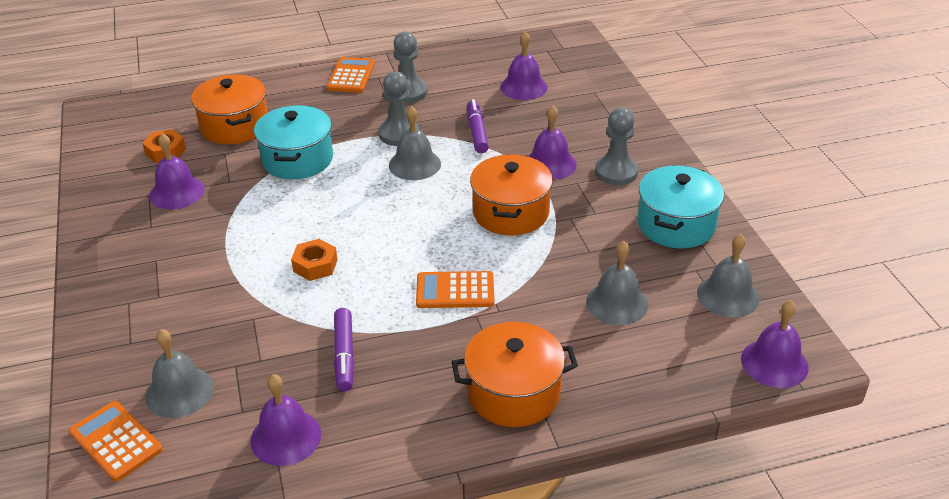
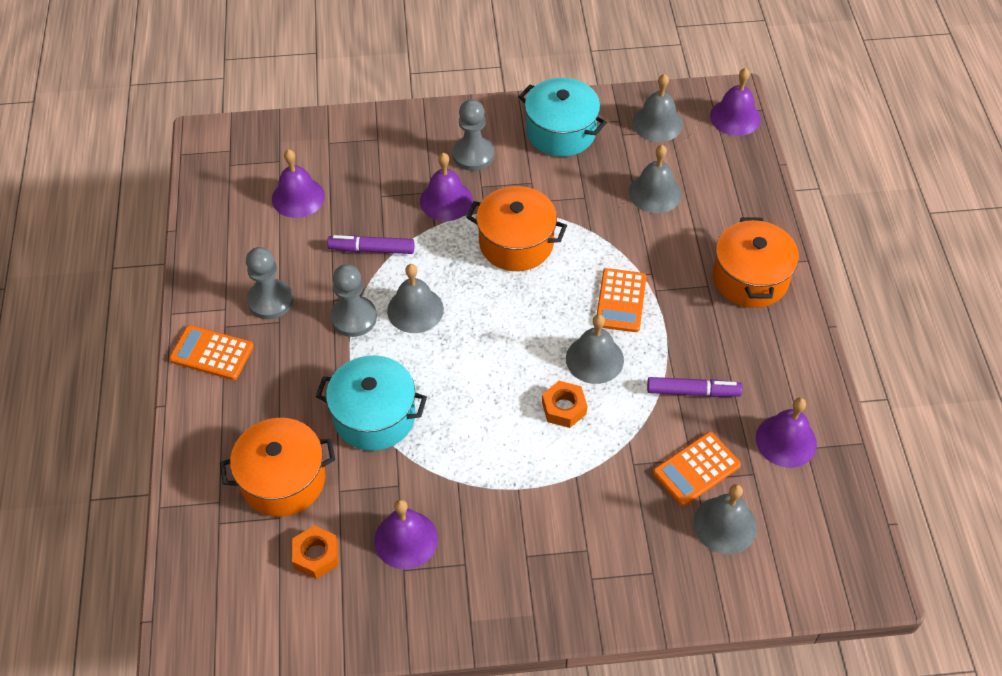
camera: 80 degrees left, 15 degrees up
(116, 441) = (781, 575): orange calculator -> orange calculator (696, 469)
(376, 279) = (594, 359): none -> grey bell

